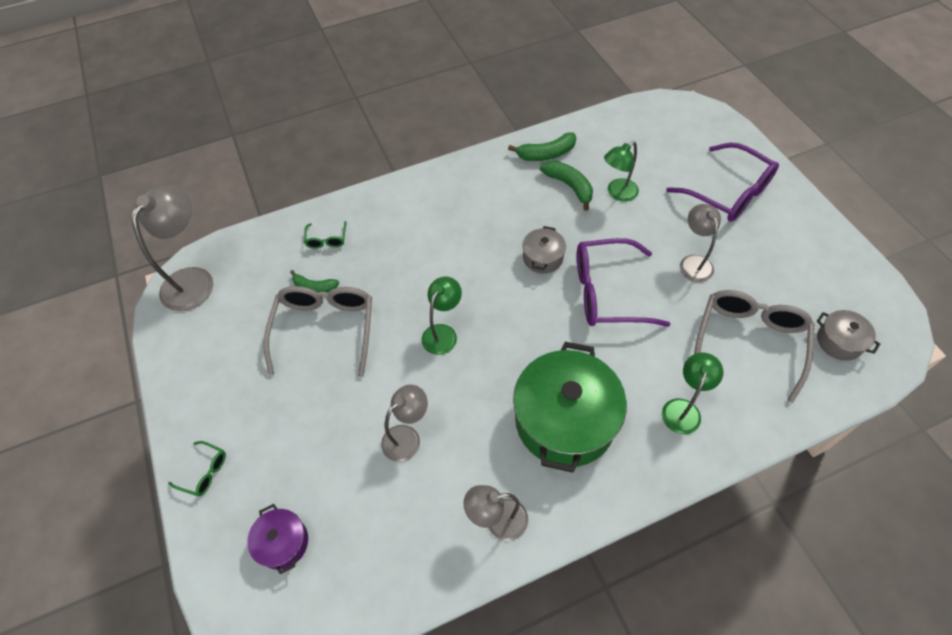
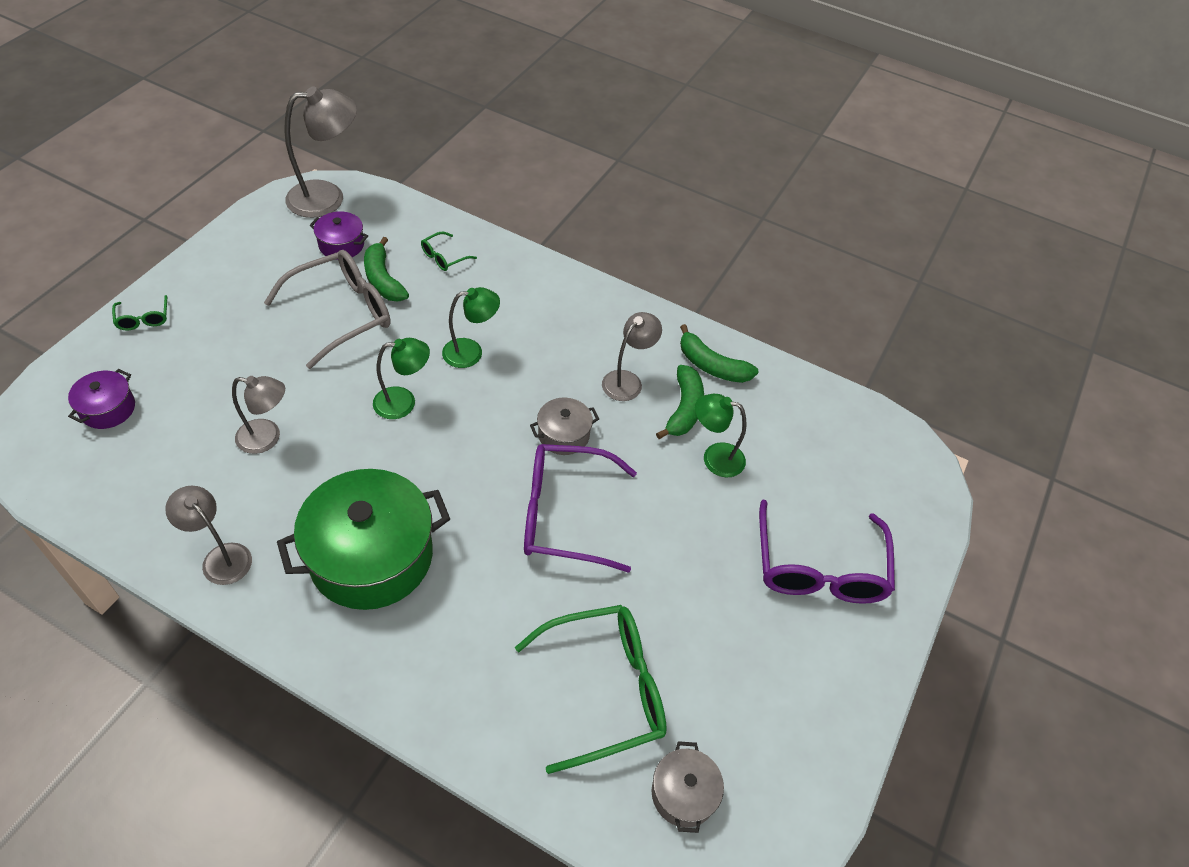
camera: 45 degrees right, 5 degrees down
(254, 295) = (341, 245): none -> purple pot
(314, 287) = (383, 279): green banana -> green banana, size x1.51
(606, 292) = (564, 515): purple glasses -> purple glasses turned 45 degrees counterclockwise
(683, 409) = (461, 661): green lamp -> green lamp (471, 352)
(693, 262) = (677, 579): grey lamp -> grey lamp (627, 380)
(749, 341) = (606, 689): grey glasses -> green glasses

